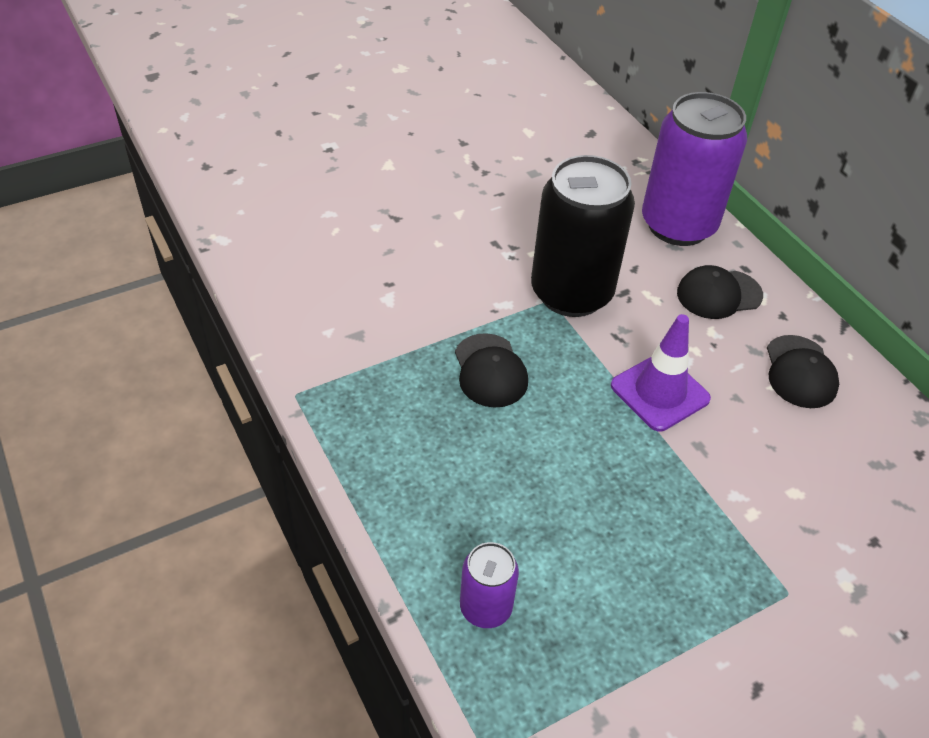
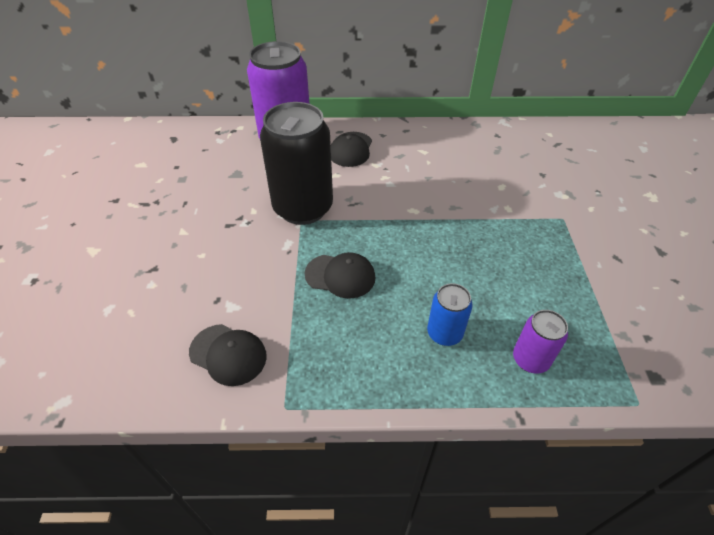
camera: 60 degrees left, 0 degrees up
(470, 502) = (444, 333): none -> blue can
(660, 392) = (406, 205): purple traffic cone -> none
(800, 372) = (425, 147): black cap -> black cap (228, 354)

